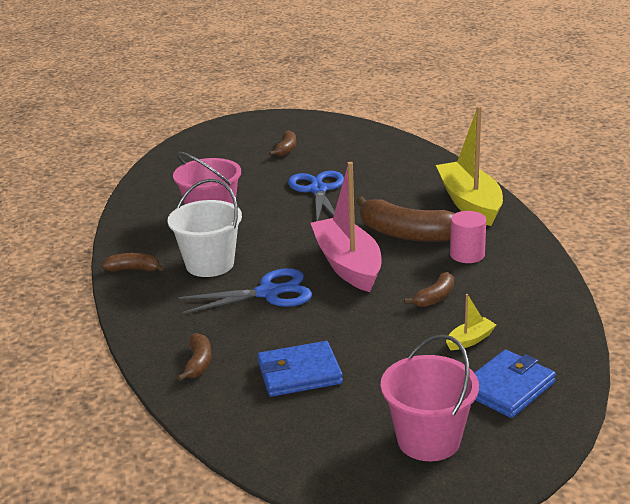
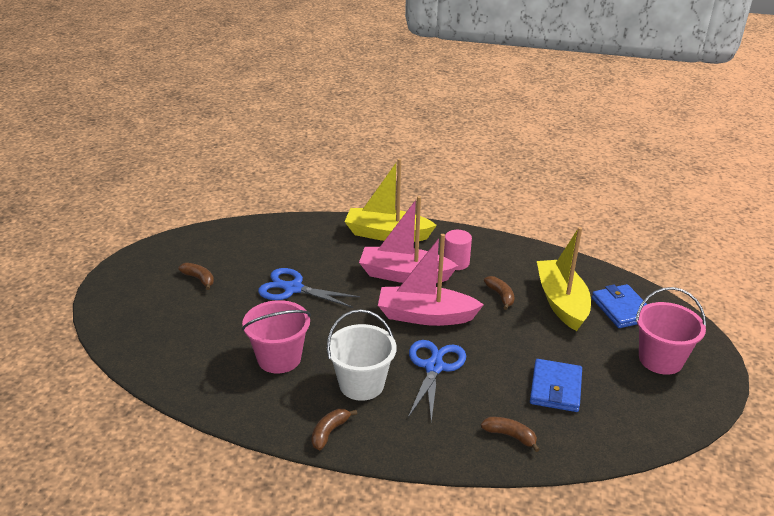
camera: 65 degrees left, 5 degrees up
(406, 234) = (404, 275): brown banana -> pink boat
(470, 340) = (561, 302): yellow boat -> yellow boat, size x2.36

